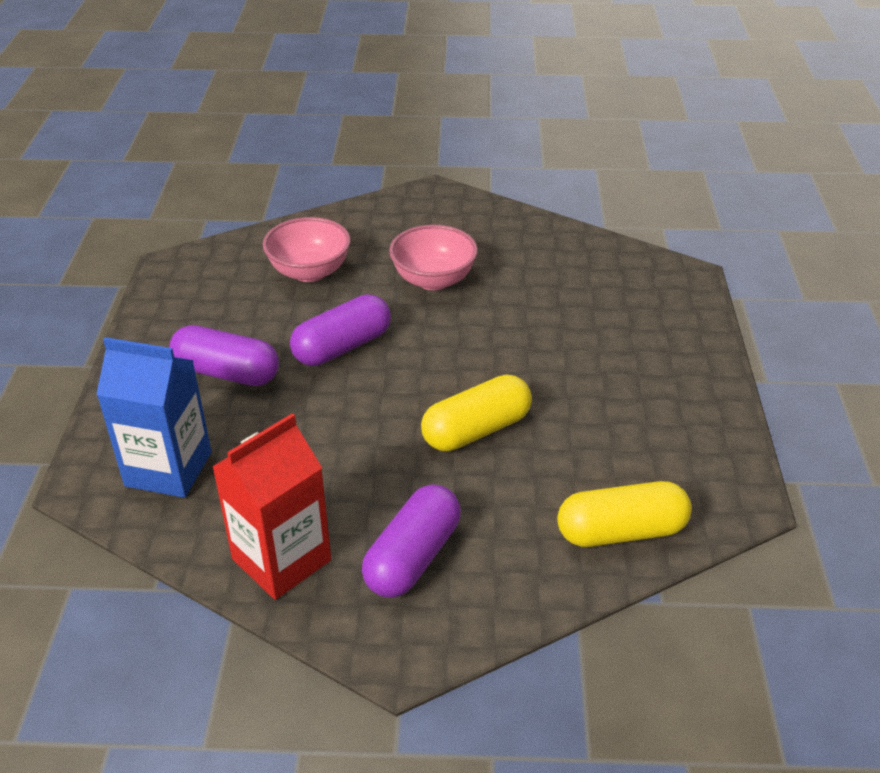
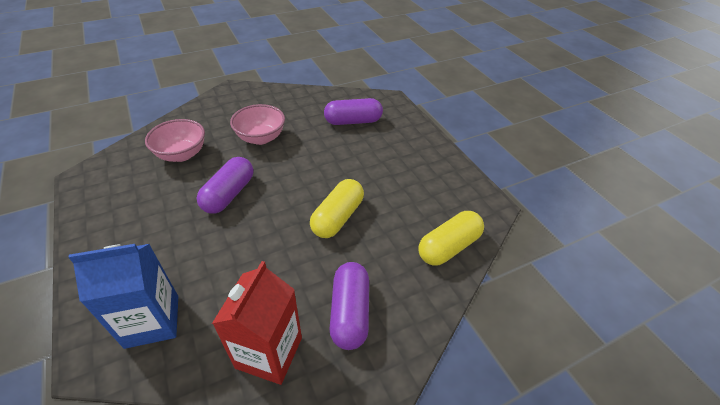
camera: 30 degrees left, 5 degrees up
(226, 373) = (160, 237): purple capsule -> purple capsule (353, 121)

